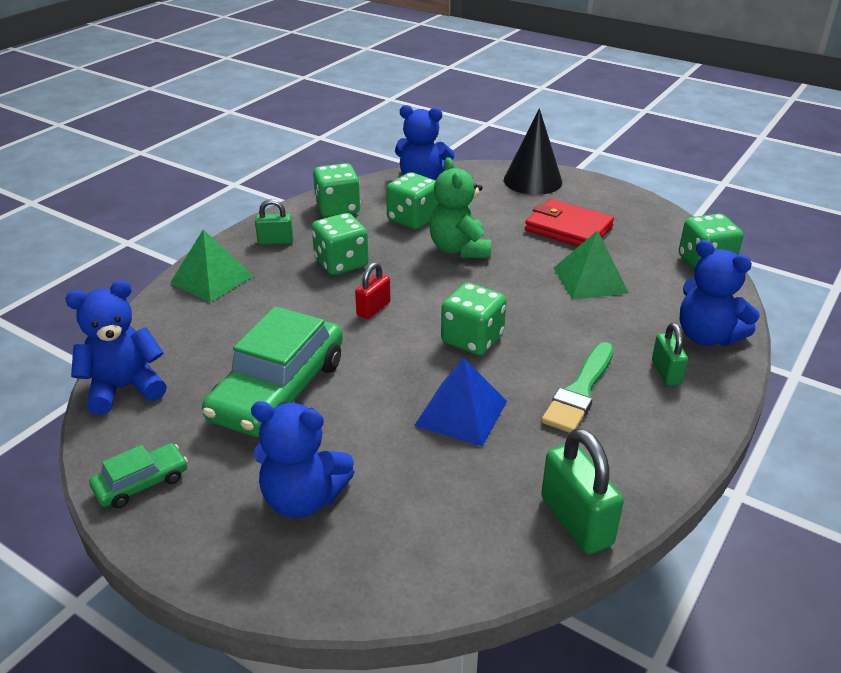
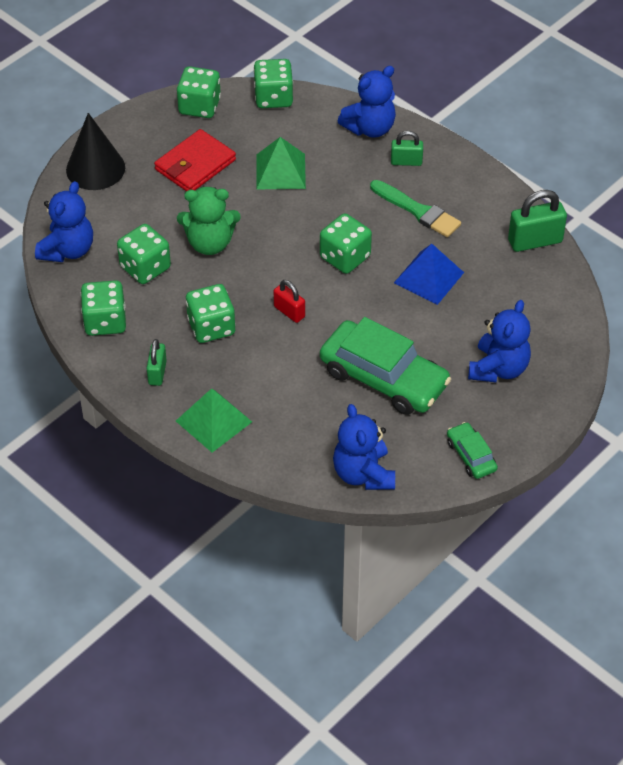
camera: 80 degrees left, 15 degrees up
(656, 221) = (199, 106): none -> green dice

